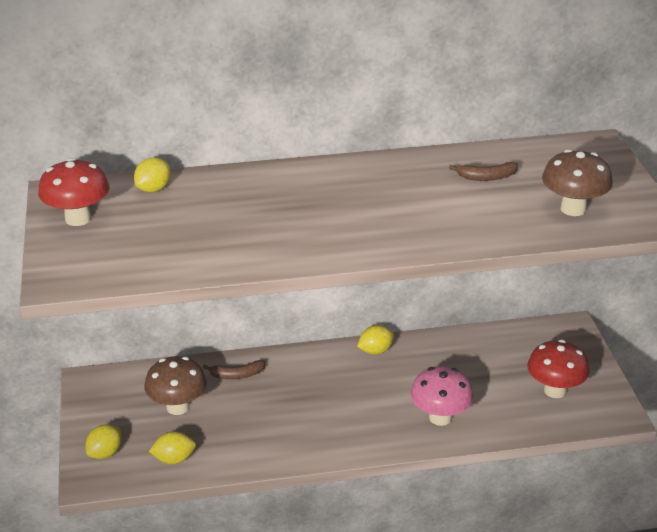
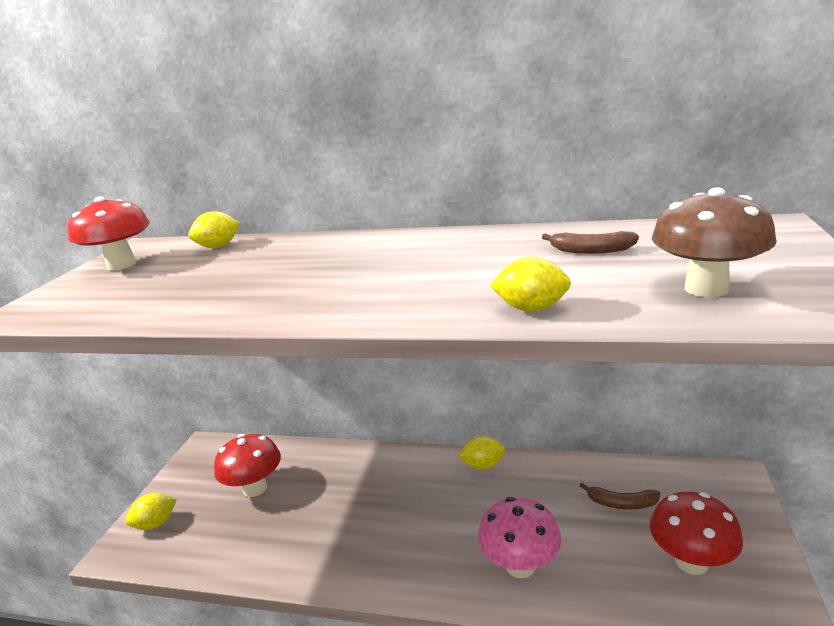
camera: 25 degrees right, 10 degrees down
(174, 459) = (207, 547): yellow lemon -> yellow lemon (531, 309)
(178, 407) = (255, 488): brown mushroom -> red mushroom
(237, 375) = (331, 465): brown banana -> brown banana (622, 503)

